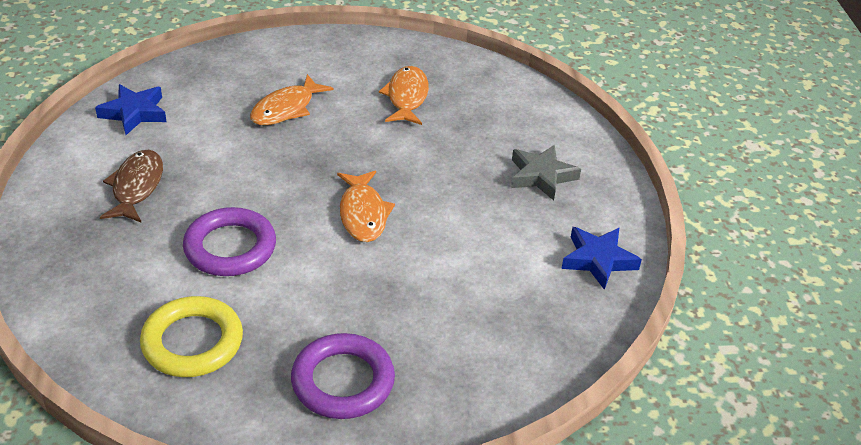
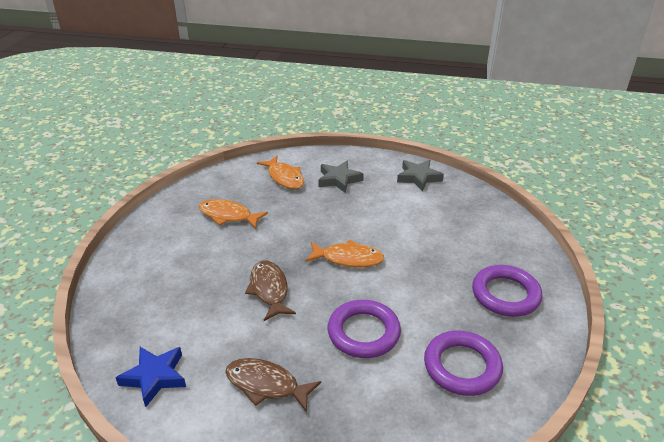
camera: 70 degrees left, 5 degrees down
(192, 342) = (462, 366): yellow ring -> purple ring
(281, 159) = (269, 290): none -> brown fish
(286, 109) = (206, 278): orange fish -> orange fish (284, 177)
(598, 260) = (418, 177): blue star -> grey star

